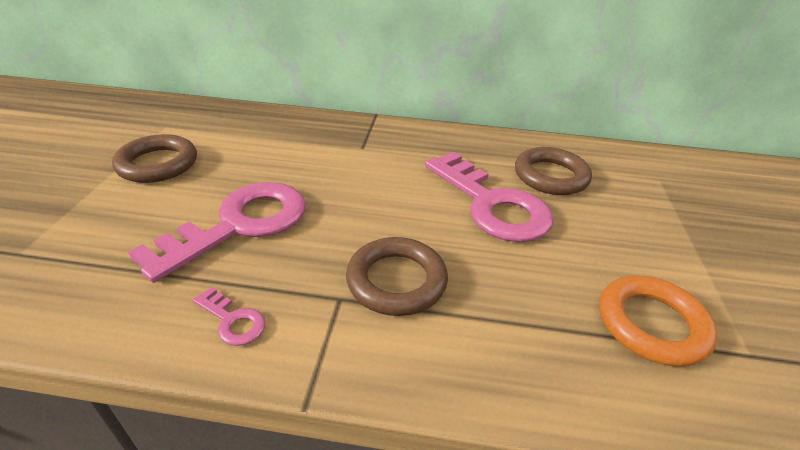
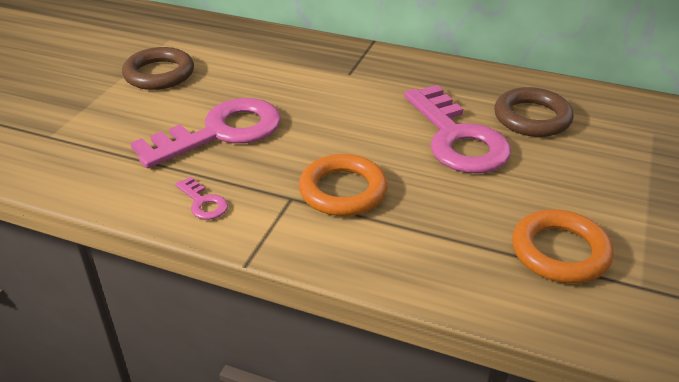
camera: 15 degrees right, 0 degrees up
(396, 281) = (343, 191): brown ring -> orange ring

